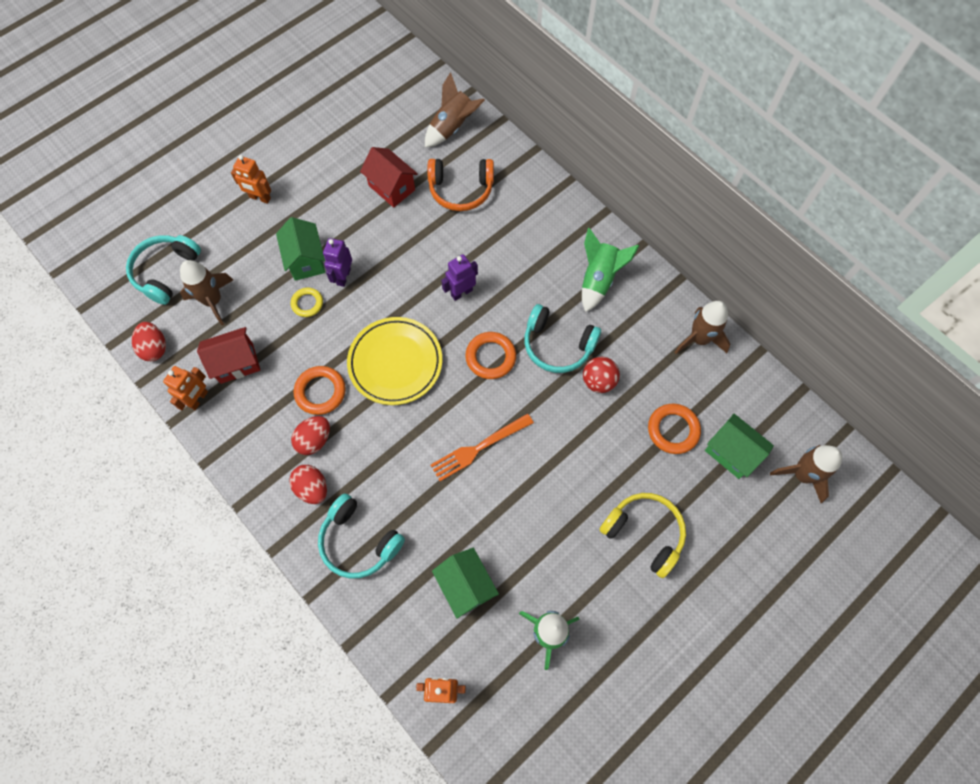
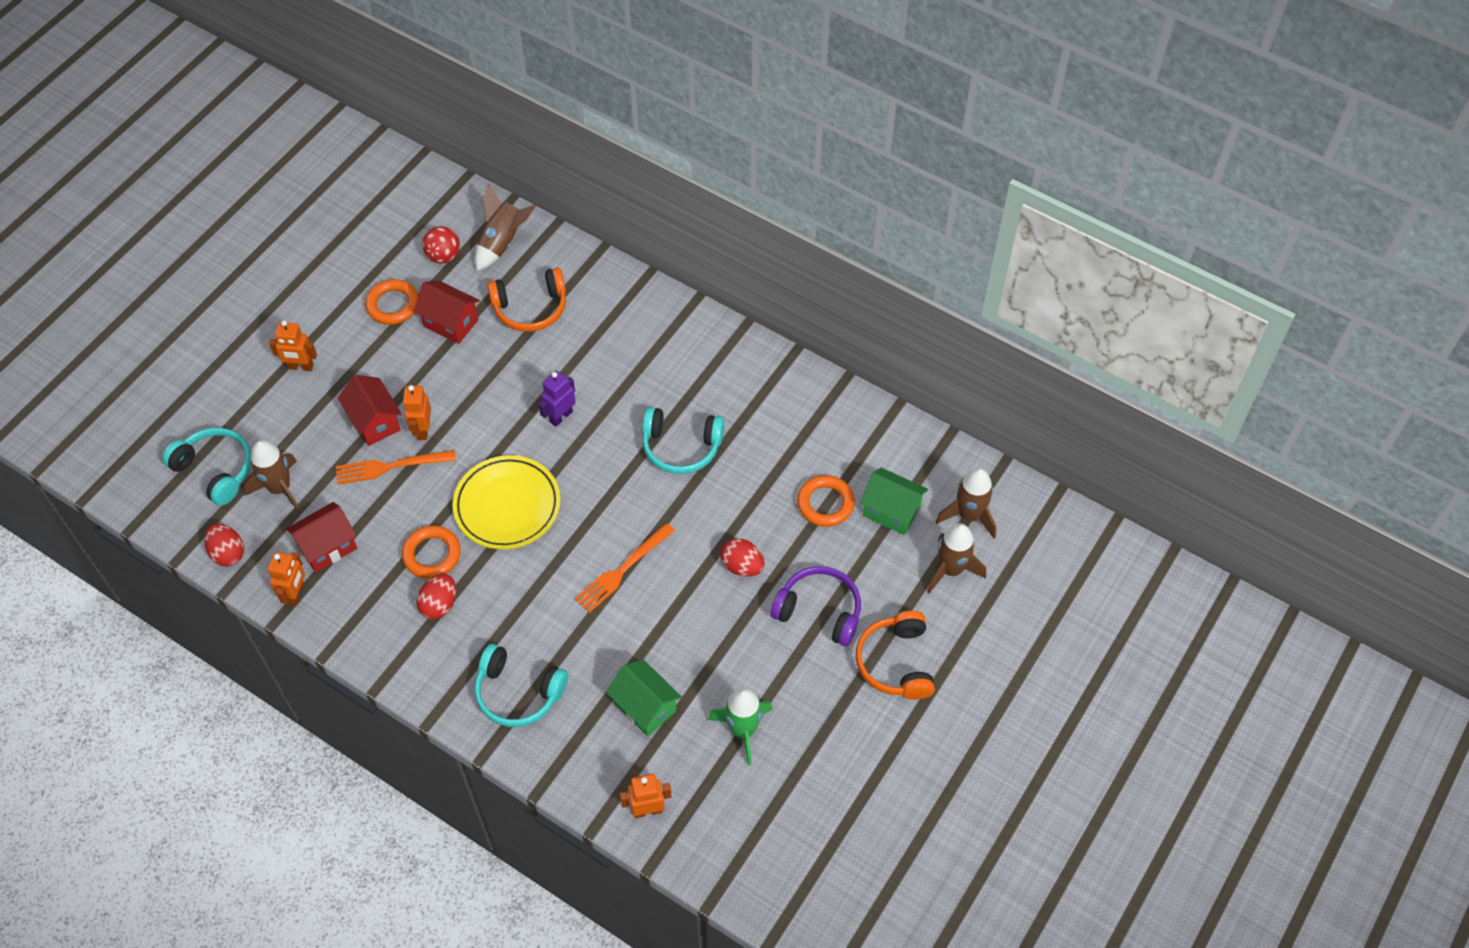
camera: 15 degrees left, 10 degrees down
(166, 272) = (215, 470): turquoise headphones -> turquoise headphones turned 120 degrees clockwise
(306, 260) = (374, 422): green house -> red house
(307, 303) = (390, 467): yellow ring -> orange fork
(312, 488) = (451, 653): red egg -> red egg (742, 566)
(343, 277) = (423, 430): purple robot -> orange robot
(490, 357) = (611, 476): orange ring -> orange ring (393, 305)
(598, 381) = (734, 473): red ball -> red ball (443, 256)
(599, 279) = (709, 369): green rocket -> none
(644, 533) = (819, 611): yellow headphones -> purple headphones
(699, 339) = (832, 406): brown rocket -> brown rocket (951, 570)
(703, 603) = (896, 662): none -> orange headphones

